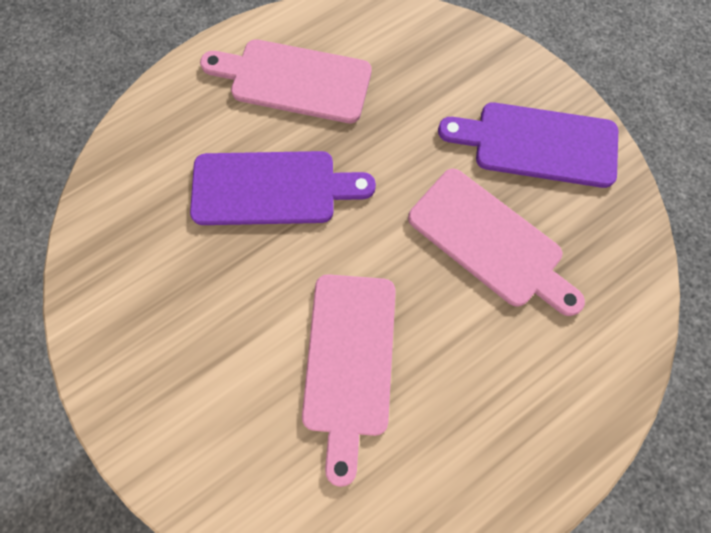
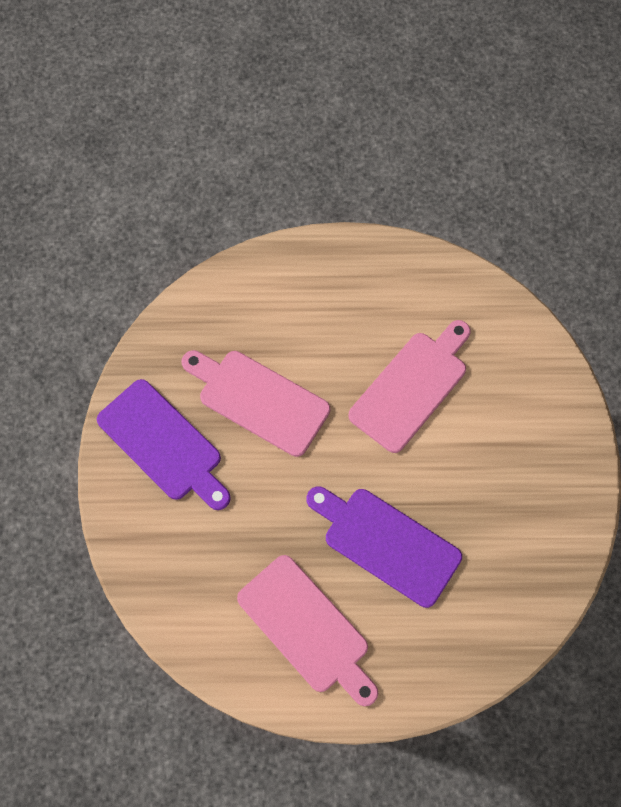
camera: 145 degrees left, 5 degrees down
(490, 241) = (259, 400): pink cutting board -> pink cutting board turned 45 degrees counterclockwise

